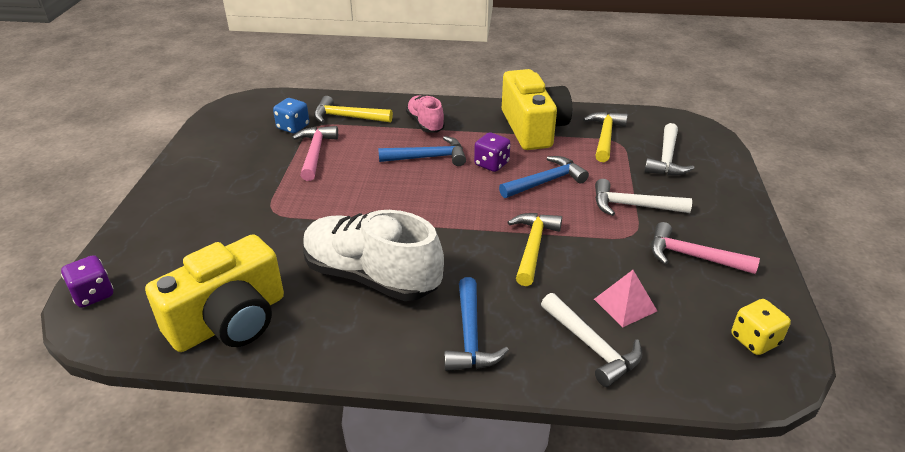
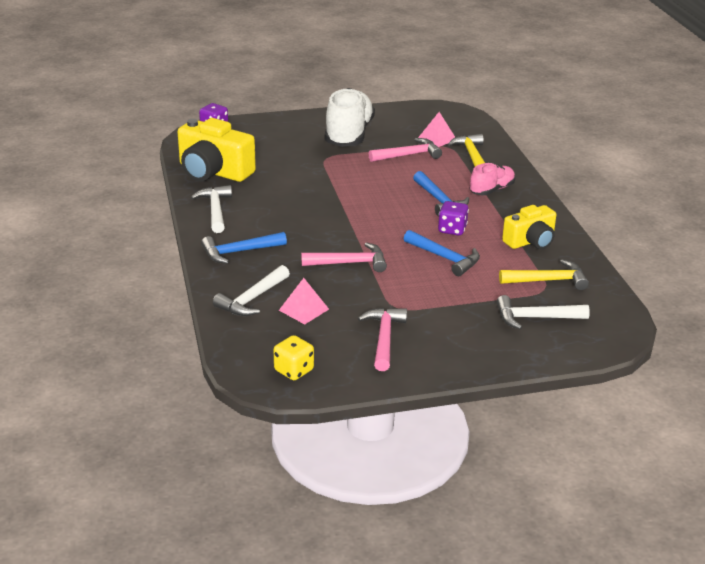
camera: 70 degrees right, 5 degrees down
(293, 127) = (437, 138): blue dice -> pink pyramid
(371, 277) = (278, 207): white shoe -> white shoe (348, 135)
(533, 128) = (530, 241): yellow camera -> yellow camera, size x0.63
(533, 247) = (350, 263): yellow hammer -> pink hammer
(632, 206) = (439, 304): white hammer -> white hammer (215, 210)

